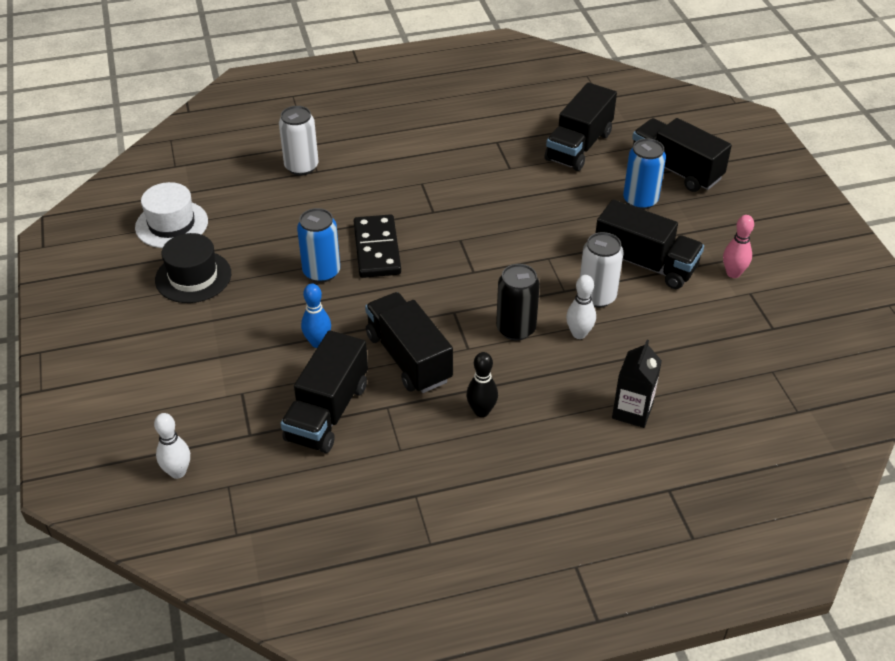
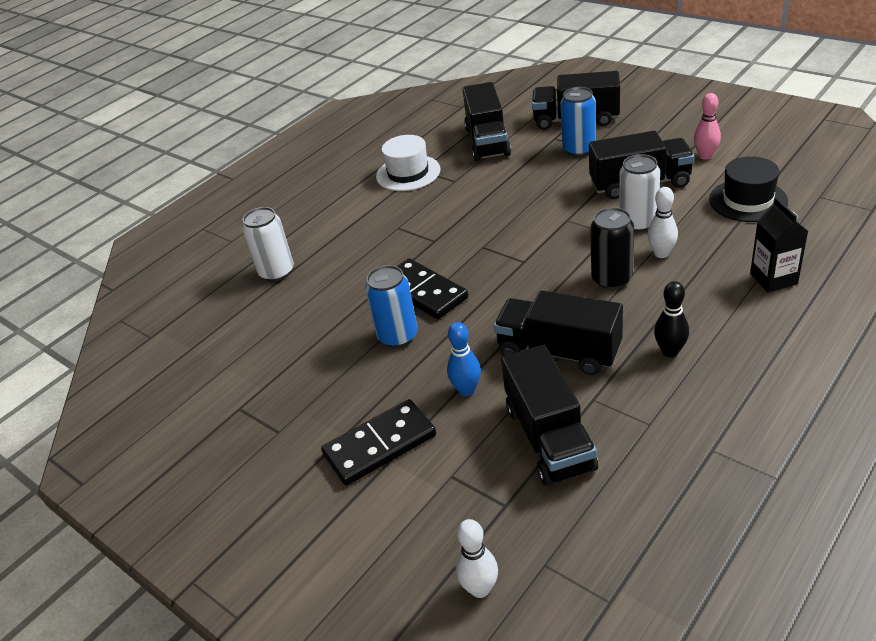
camera: 30 degrees left, 5 degrees down
(171, 224) = (204, 384): white hat -> white hat (408, 173)
(193, 277) = (280, 412): black hat -> black hat (748, 200)
(224, 342) = (380, 445): none -> black domino

